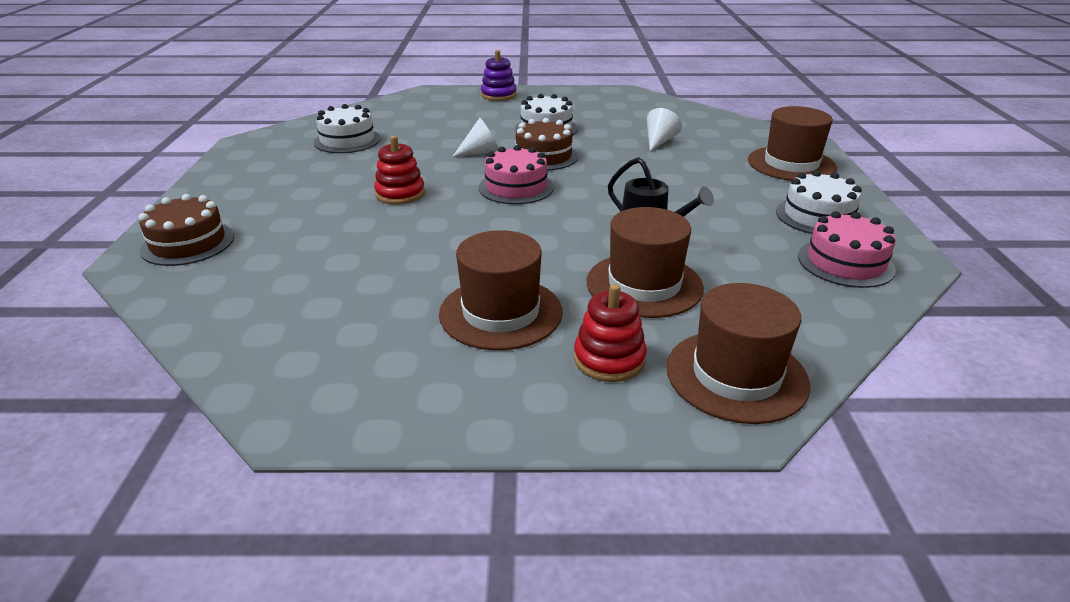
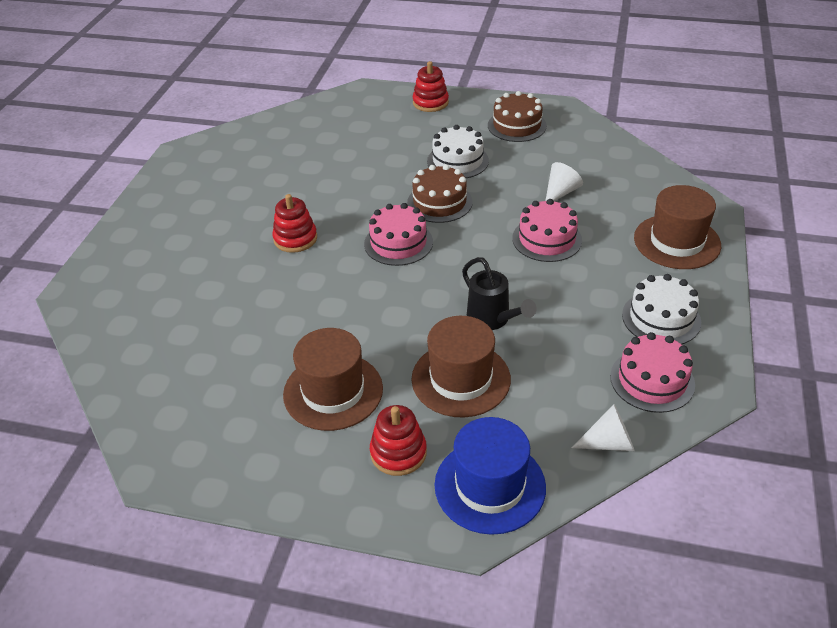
camera: 15 degrees right, 10 degrees up
(188, 243) = (115, 277): brown cake -> brown cake (517, 125)
(347, 140) = (269, 159): white cake -> none
(481, 152) = (383, 190): white cone -> white cone (609, 443)
(498, 95) = (430, 103): purple stacking toy -> red stacking toy
(667, 172) = (547, 239): none -> pink cake
(736, 375) = (490, 486): brown hat -> blue hat

